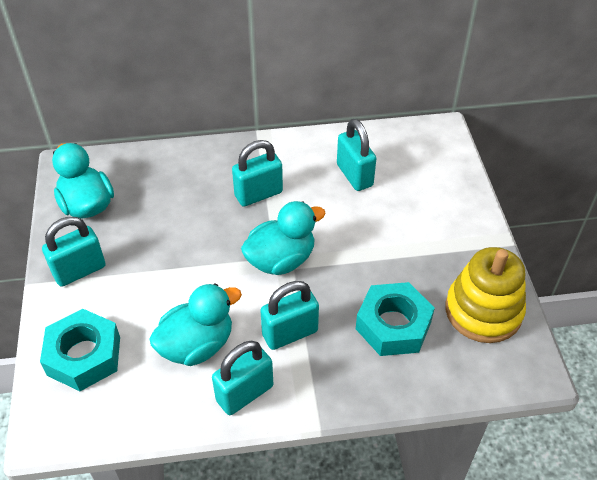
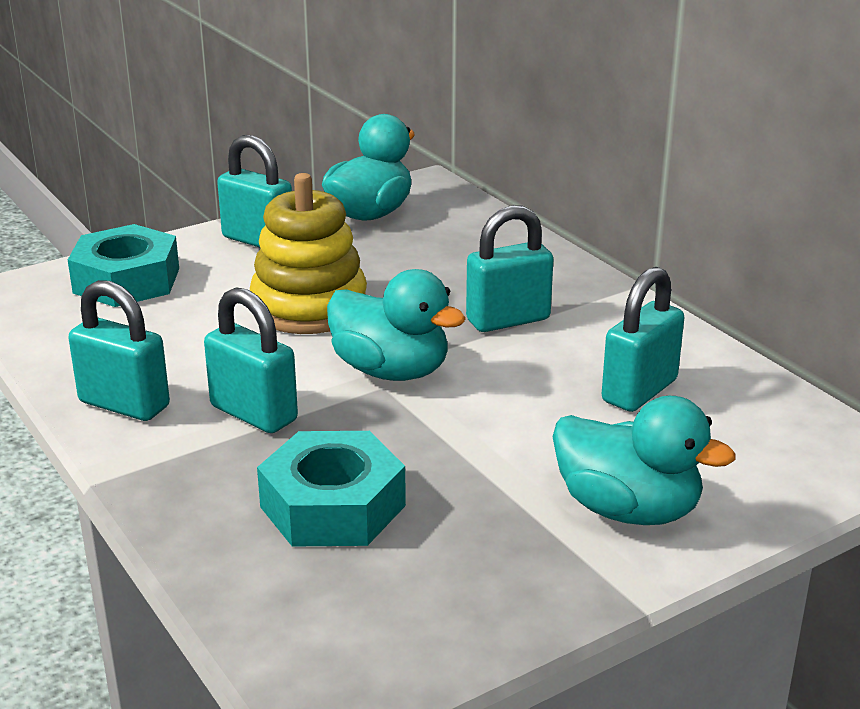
camera: 65 degrees right, 20 degrees down
(197, 345) = (187, 348): turquoise duck -> turquoise duck (628, 510)
(258, 194) = (508, 320): turquoise padlock -> turquoise padlock turned 60 degrees counterclockwise
(483, 311) = (437, 603): yellow stacking toy -> yellow stacking toy (309, 307)

